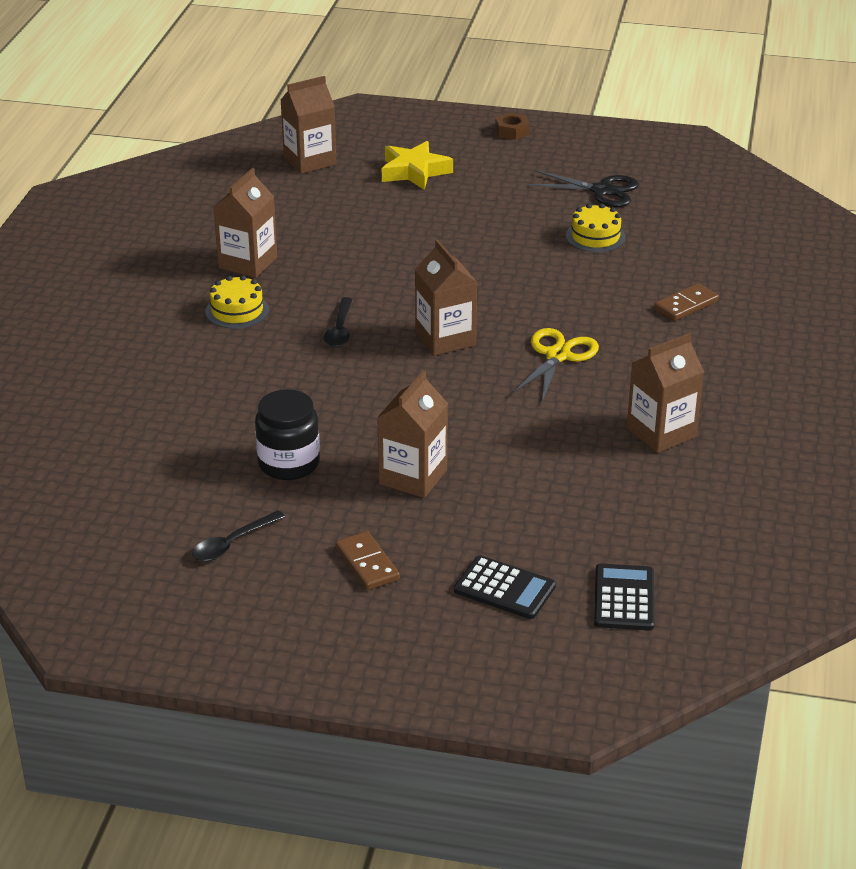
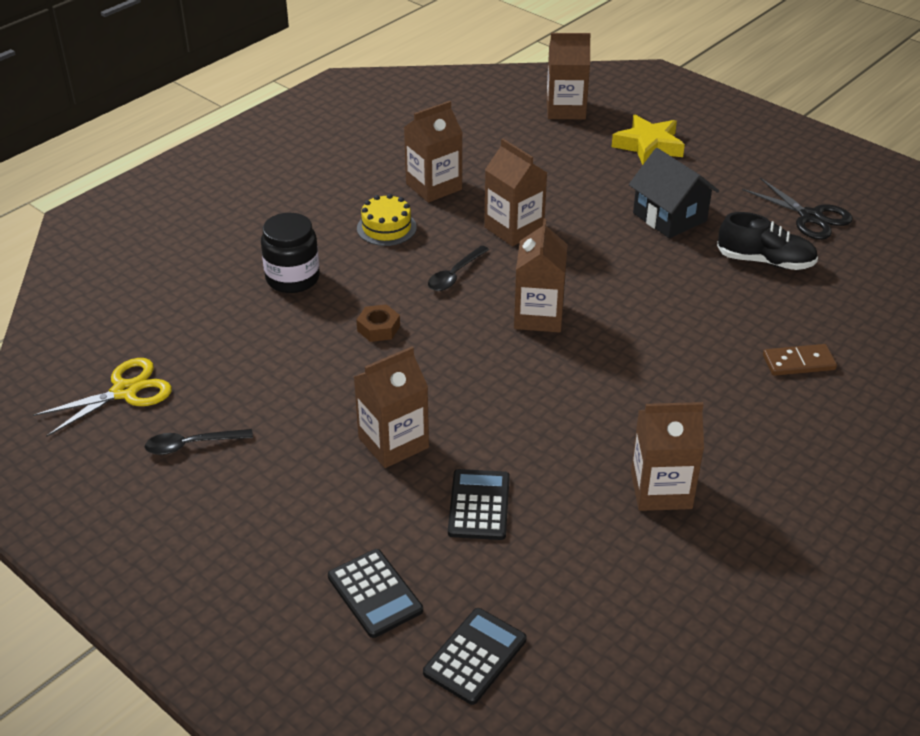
camera: 30 degrees right, 5 degrees up
(289, 463) = (302, 387): black jar -> black jar (292, 278)
(357, 276) = (514, 229): none -> brown carton
(367, 563) = (280, 513): brown domino -> none
(485, 225) = (669, 217): none -> black house
(512, 131) = (771, 133): brown nut -> brown nut (378, 328)
(528, 495) = (479, 505): none -> black calculator
(558, 355) = (628, 370): yellow scissors -> yellow scissors (125, 391)
(595, 236) = (765, 261): yellow cake -> black shoe

